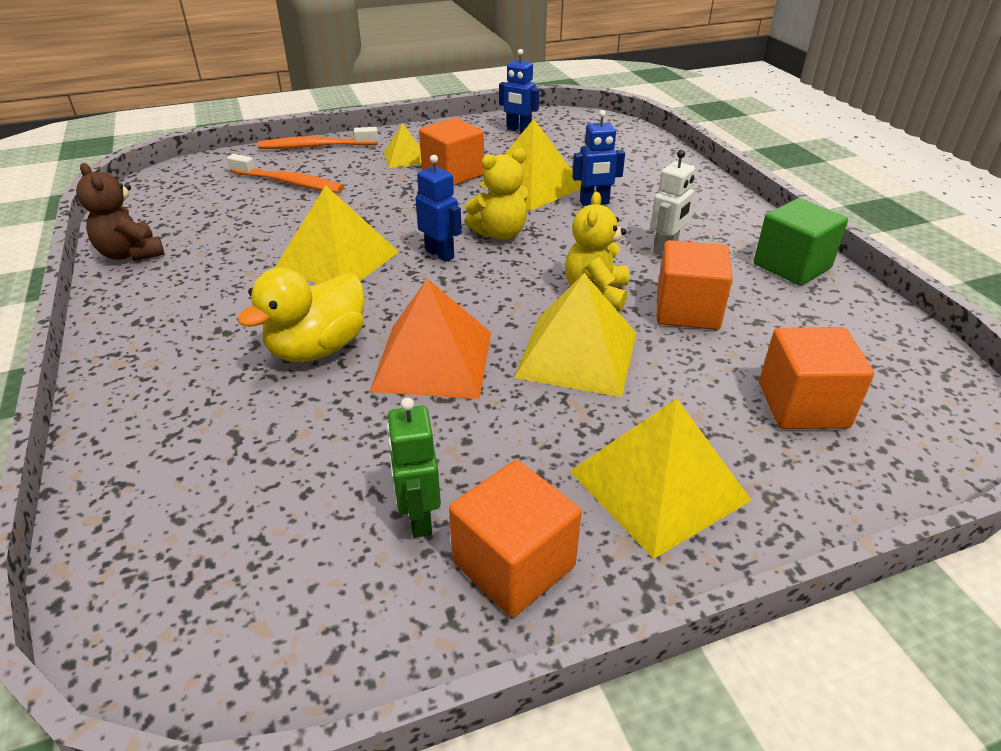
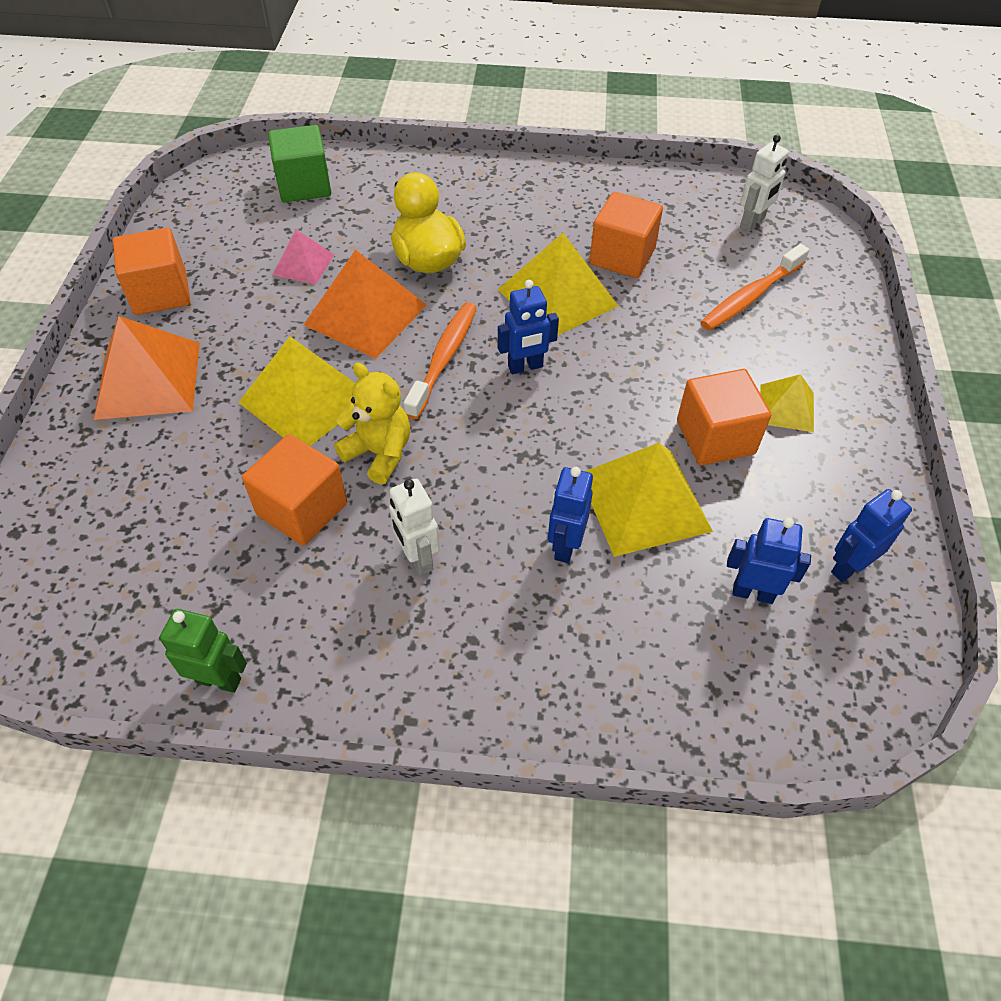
camera: 115 degrees right, 15 degrees up
(131, 254) = (641, 186): brown teddy bear -> none
(183, 195) = (752, 223): none -> white robot
(315, 146) = (853, 336): orange toothbrush -> orange toothbrush (444, 358)
(374, 443) = (303, 264): none -> pink pyramid
(419, 518) = (227, 267): green robot -> green robot (219, 680)
(500, 233) = (539, 426): yellow teddy bear -> none
(563, 149) = (753, 592): none -> blue robot
(659, 485) = (148, 380): yellow pyramid -> orange pyramid
(792, 266) = (301, 663): green cube -> green cube (304, 185)
(802, 405) = (131, 511): orange cube -> orange cube (622, 256)

